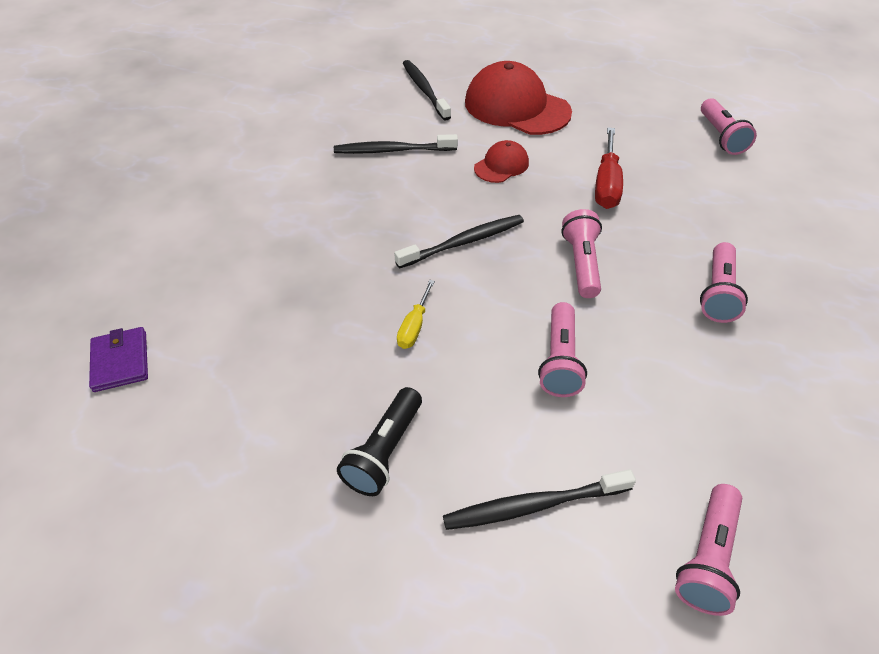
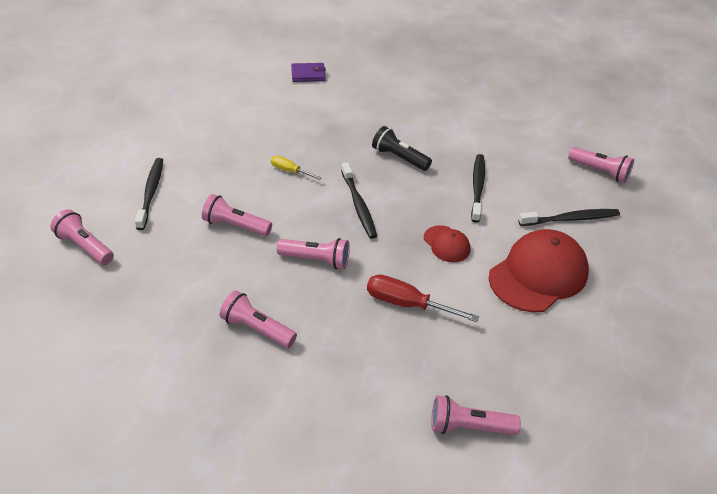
camera: 100 degrees right, 5 degrees down
(338, 73) = (600, 171): none -> pink flashlight
(384, 451) = (210, 149): black flashlight -> black flashlight (399, 158)

